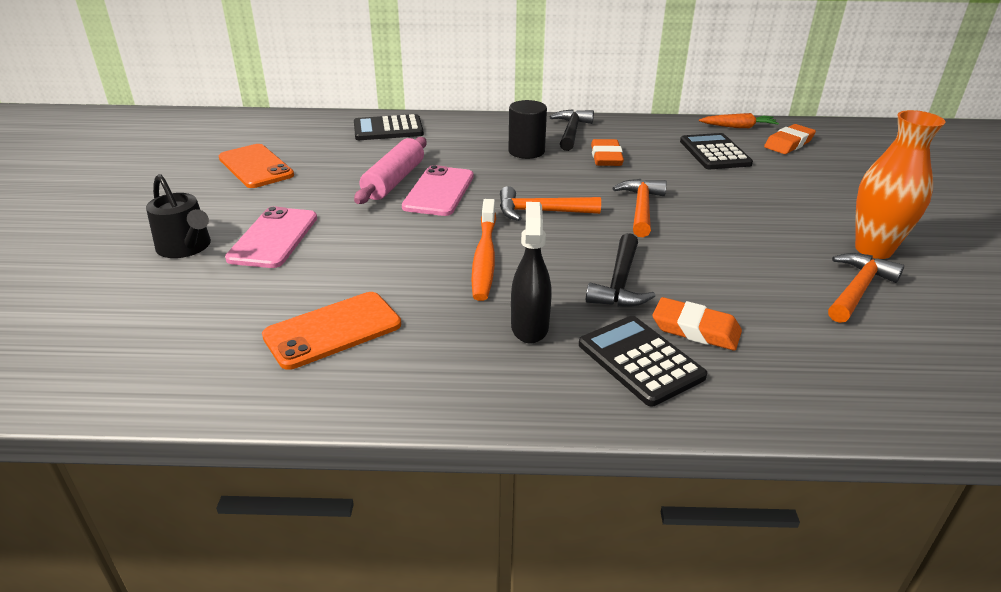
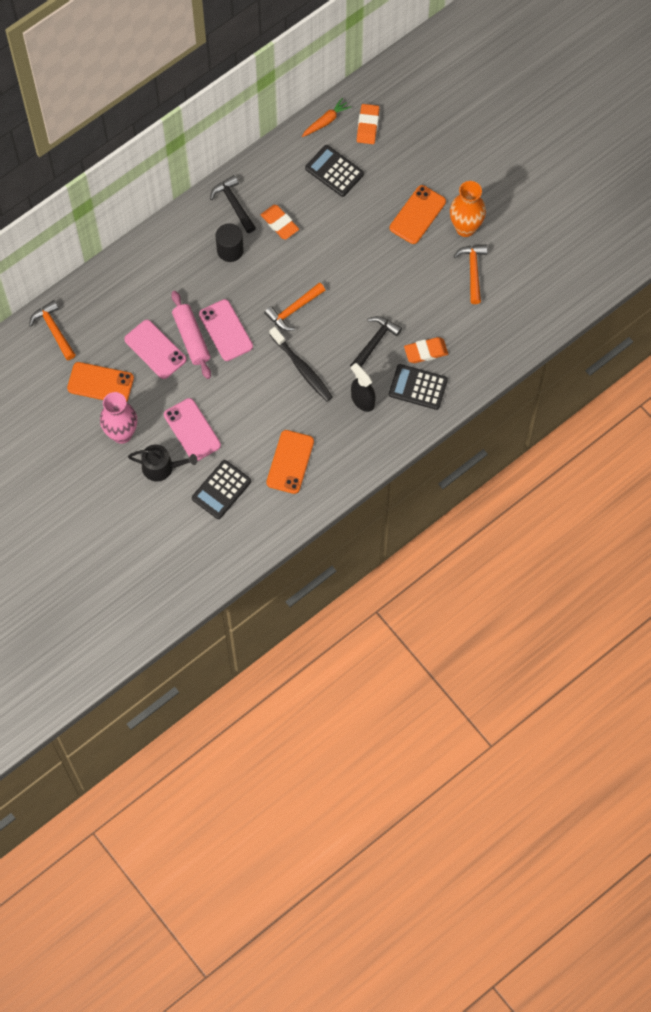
camera: 40 degrees left, 35 degrees up
(203, 204) = (121, 434): none -> pink vase
(345, 171) = (155, 349): none -> pink phone
(388, 129) = (122, 284): black calculator -> black calculator (221, 490)
(485, 257) = (302, 368): orange toothbrush -> black toothbrush
(620, 283) = (375, 342): black hammer -> black hammer turned 120 degrees counterclockwise
(641, 208) = (339, 268): orange hammer -> orange hammer (54, 330)
(801, 214) = (417, 215): none -> orange phone

